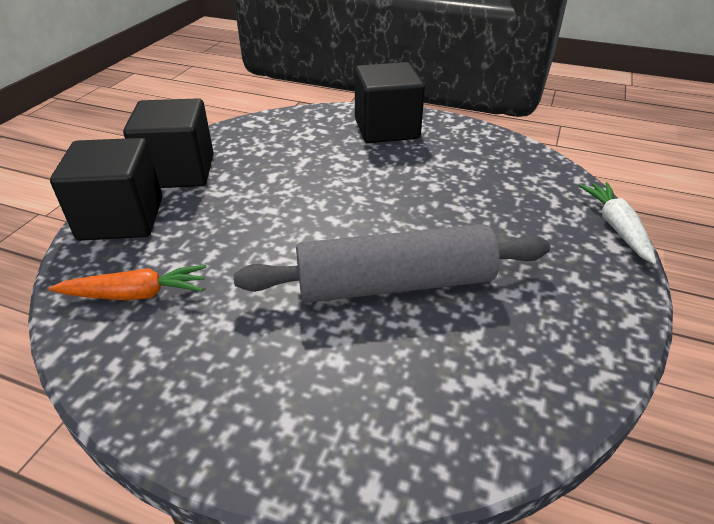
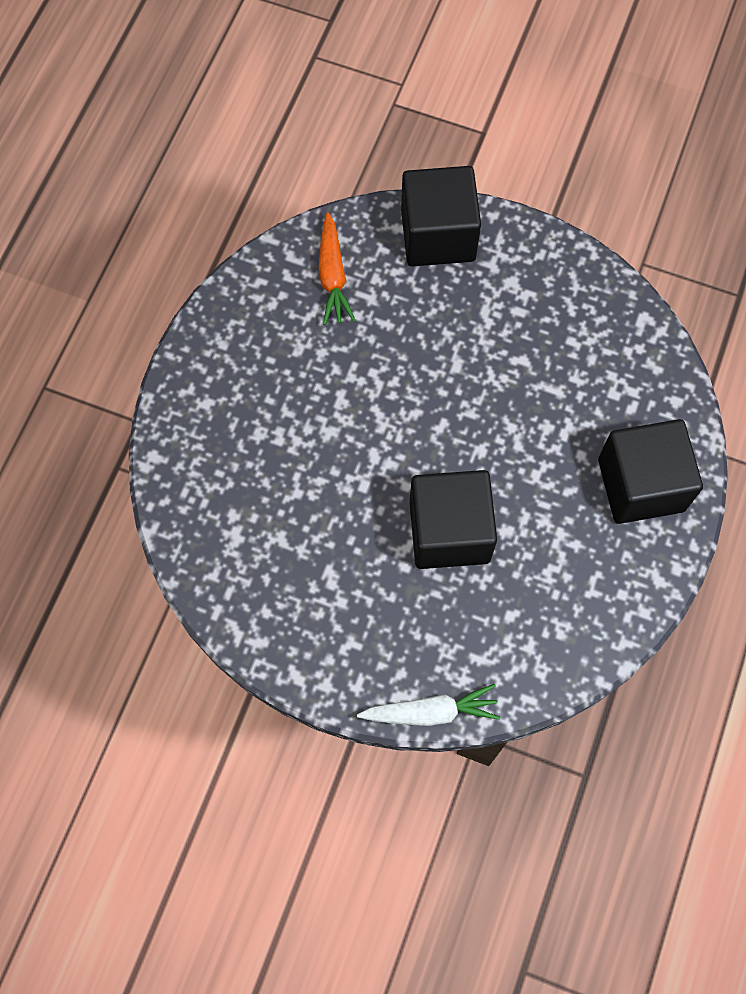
camera: 90 degrees right, 30 degrees up
(179, 171) = (525, 266): black cube -> black cube (449, 531)
(394, 283) = (344, 480): grey rolling pin -> none

